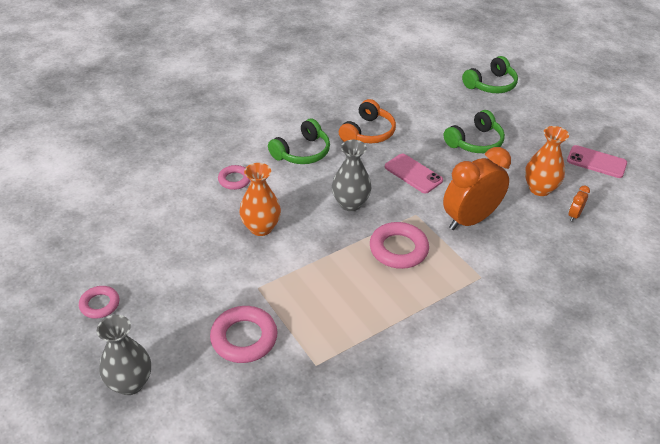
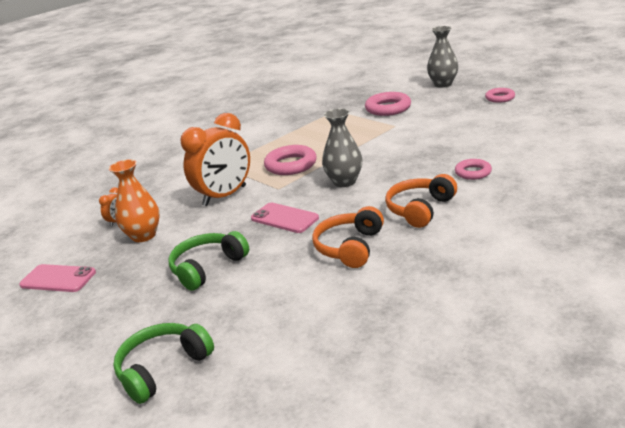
camera: 175 degrees right, 15 degrees down
(261, 228) = (418, 151): orange vase -> none
(302, 152) = (420, 209): green headphones -> orange headphones

